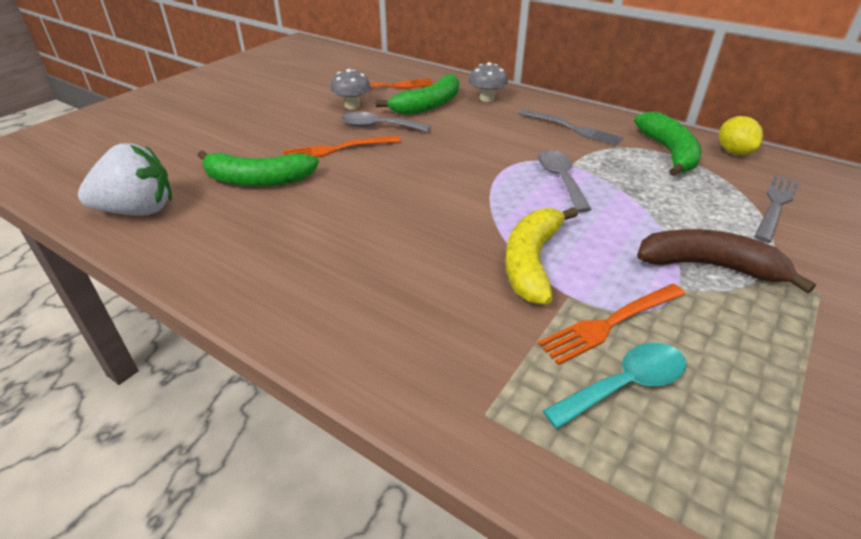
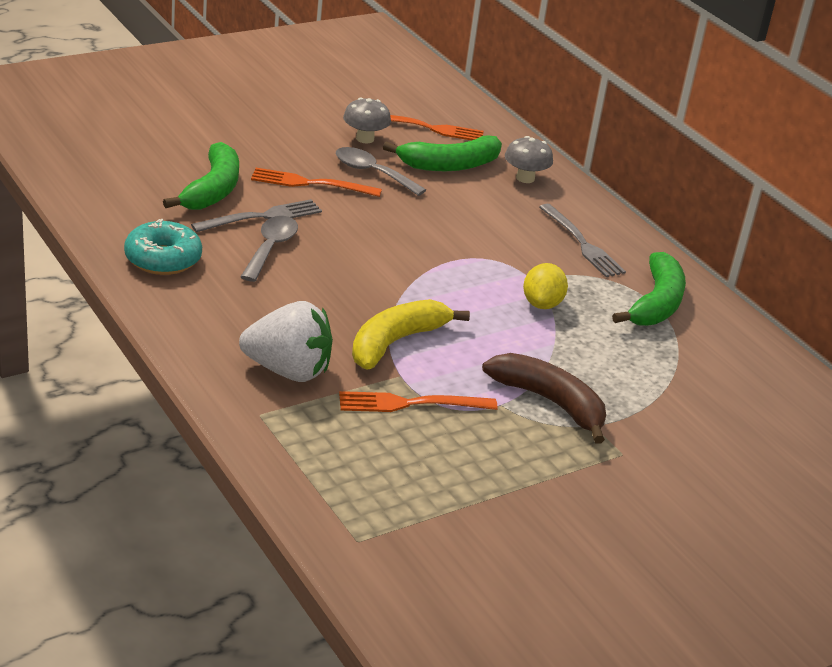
camera: 20 degrees right, 5 degrees down
(138, 211) = (95, 183): white strawberry -> white strawberry (288, 371)
(251, 262) = (163, 259): none -> turquoise donut
(257, 180) = (213, 190): green banana -> green banana turned 105 degrees counterclockwise
(560, 179) = (504, 288): grey spoon -> grey spoon (270, 248)
(625, 385) = (376, 439): turquoise spoon -> none
(733, 152) = (731, 328): yellow lemon -> yellow lemon (542, 304)
(775, 204) = (695, 385): grey fork -> grey fork (262, 217)

